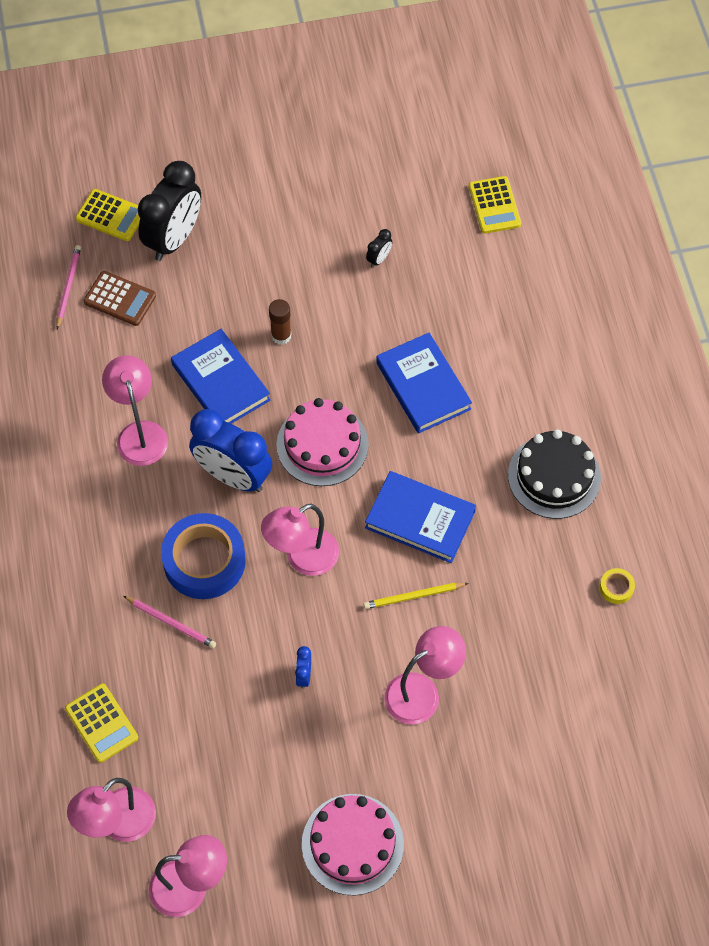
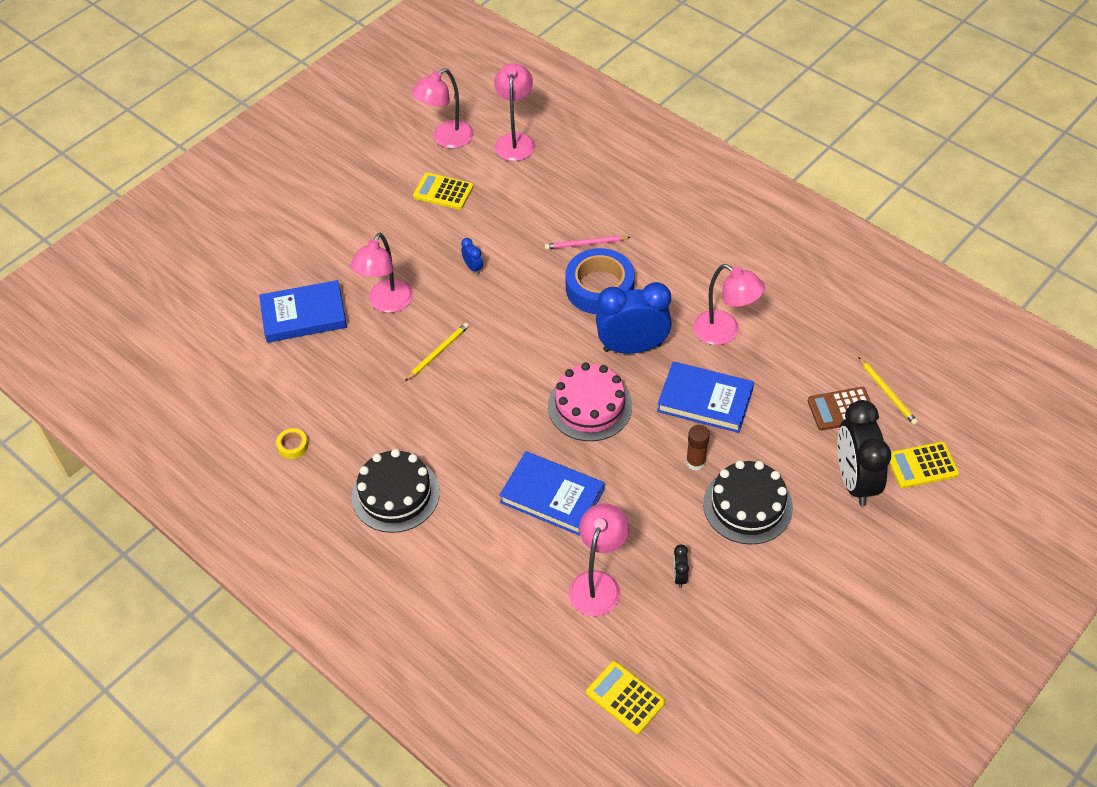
camera: 145 degrees right, 10 degrees down
(68, 287) = (887, 392): pink pencil -> yellow pencil
(101, 723) = (574, 175): yellow calculator -> yellow calculator (443, 192)
(275, 275) = (747, 505): none -> black cake
(302, 558) = (535, 328): pink lamp -> pink lamp (598, 583)
(352, 844) = (367, 207): pink cake -> none
(420, 520) = (474, 402): blue book -> blue book (304, 315)

